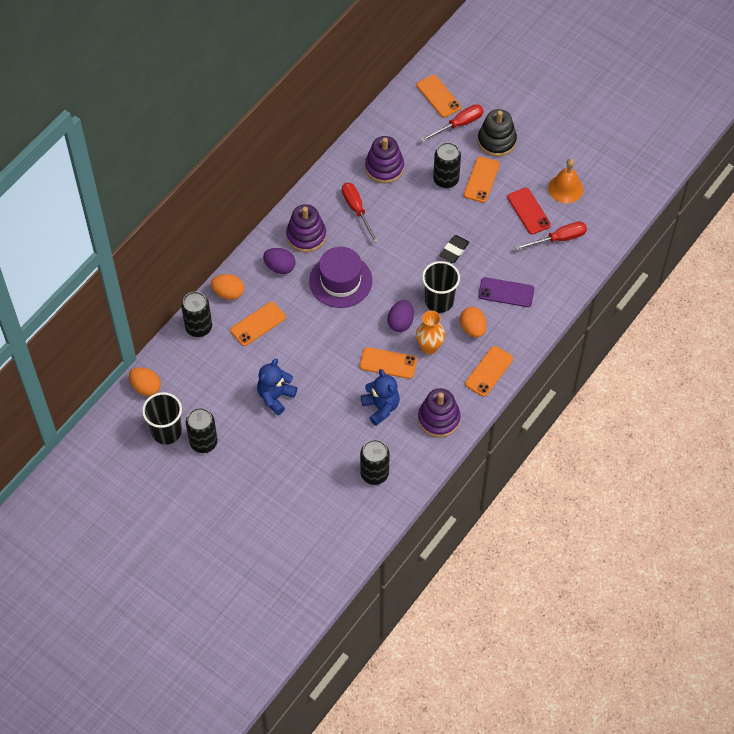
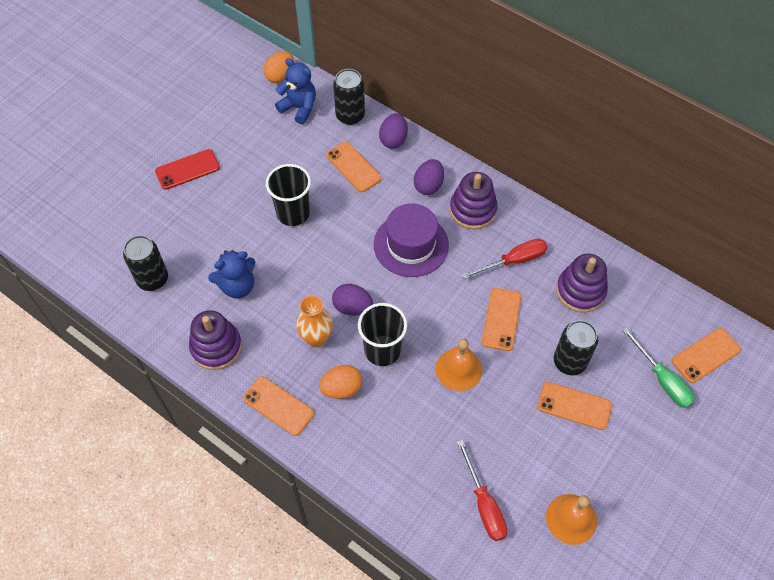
camera: 90 degrees right, 0 degrees up
(166, 431) = (227, 94): black cup -> black cup (293, 213)
(203, 442) = (211, 125): black can -> none
(228, 293) = (393, 140): orange egg -> purple egg
(275, 397) = (260, 185): blue teddy bear -> blue teddy bear (299, 108)
(388, 363) = (296, 294): orange phone -> orange phone (501, 319)
(454, 250) = (459, 369): black eraser -> orange bell
(459, 124) = (662, 380): red screwdriver -> green screwdriver
(496, 141) = (642, 427): black stacking toy -> none
(506, 292) = (396, 431): purple phone -> none
(528, 211) = (528, 465): red phone -> red phone (187, 169)

